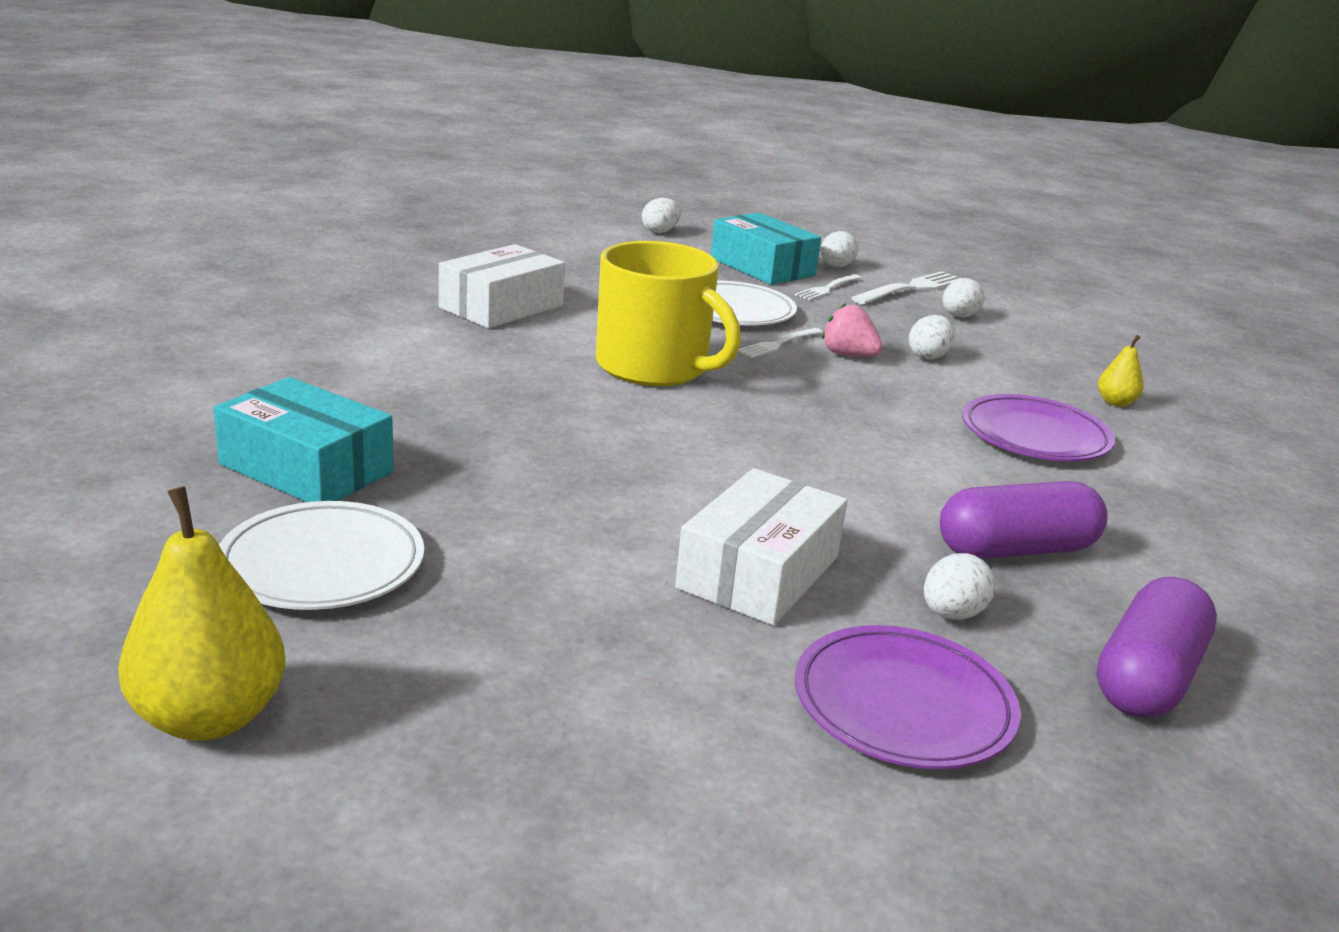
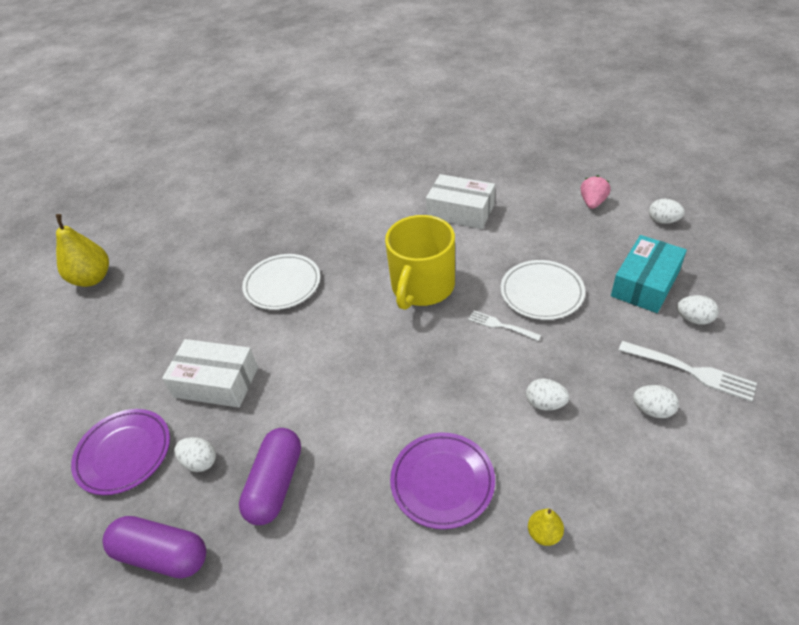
camera: 80 degrees right, 20 degrees up
(306, 468) = (251, 230): turquoise box -> none
(322, 564) = (183, 263): white plate -> white plate (282, 284)
(827, 288) = (635, 325): white fork -> none
(848, 355) = (510, 361): pink strawberry -> pink strawberry (592, 202)
(1016, 550) = (275, 484): purple capsule -> purple capsule turned 45 degrees clockwise

